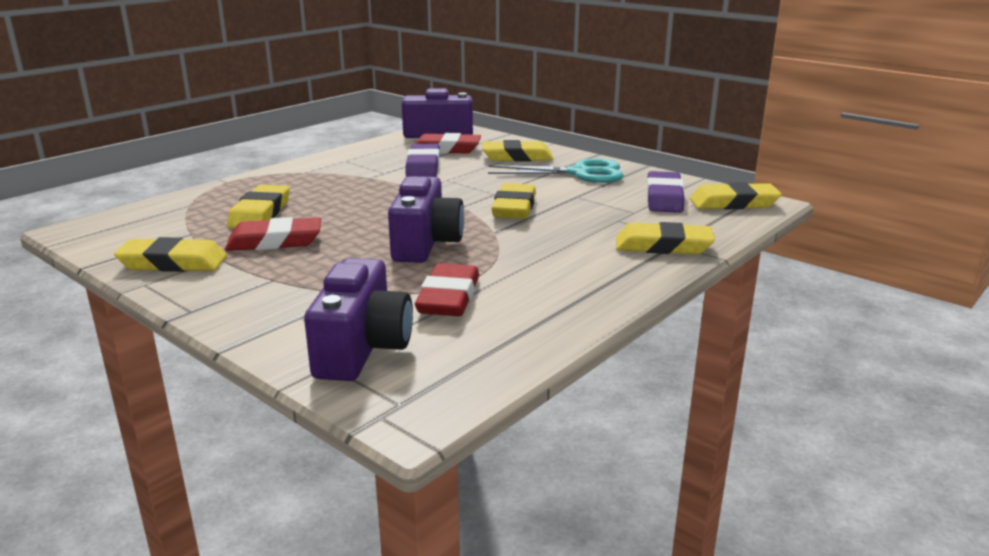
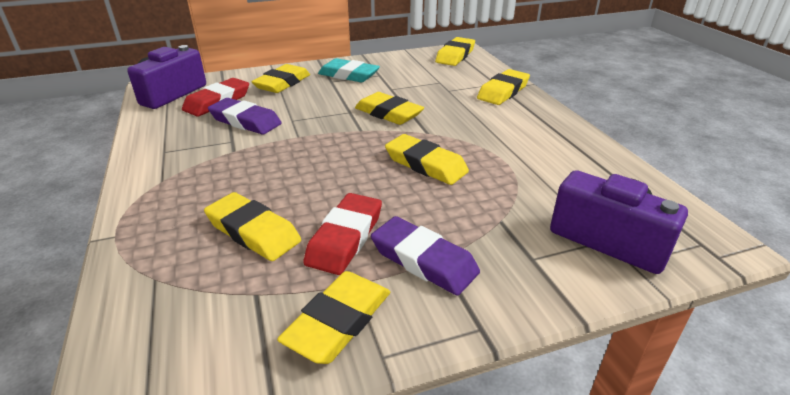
camera: 60 degrees left, 10 degrees up
(425, 244) = (426, 164): purple camera -> yellow eraser
(448, 297) = (536, 181): red eraser -> none
(579, 173) = (348, 75): turquoise scissors -> turquoise eraser
(664, 198) = (426, 68): purple eraser -> purple eraser (424, 260)

